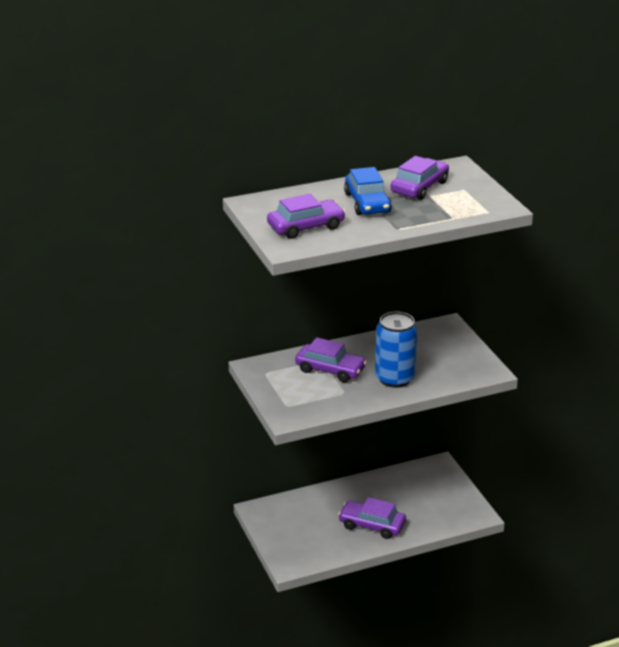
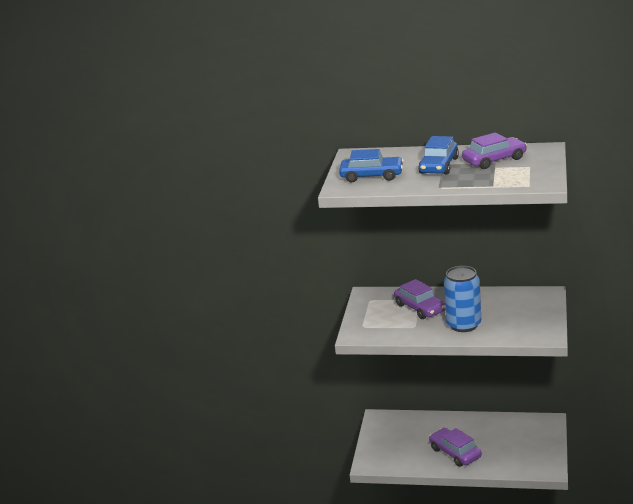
camera: 35 degrees right, 5 degrees down
(306, 227) = (372, 176): purple car -> blue car

